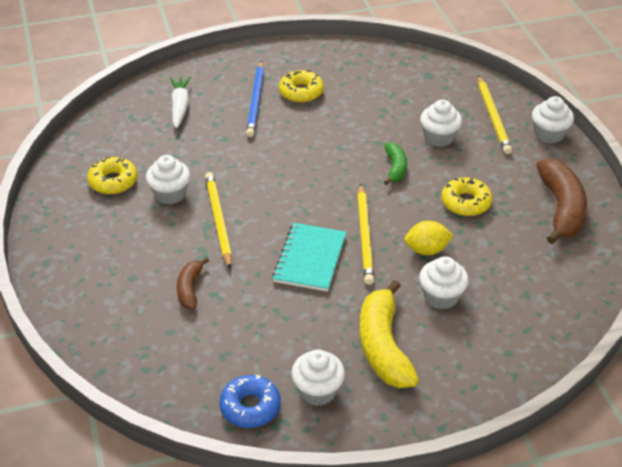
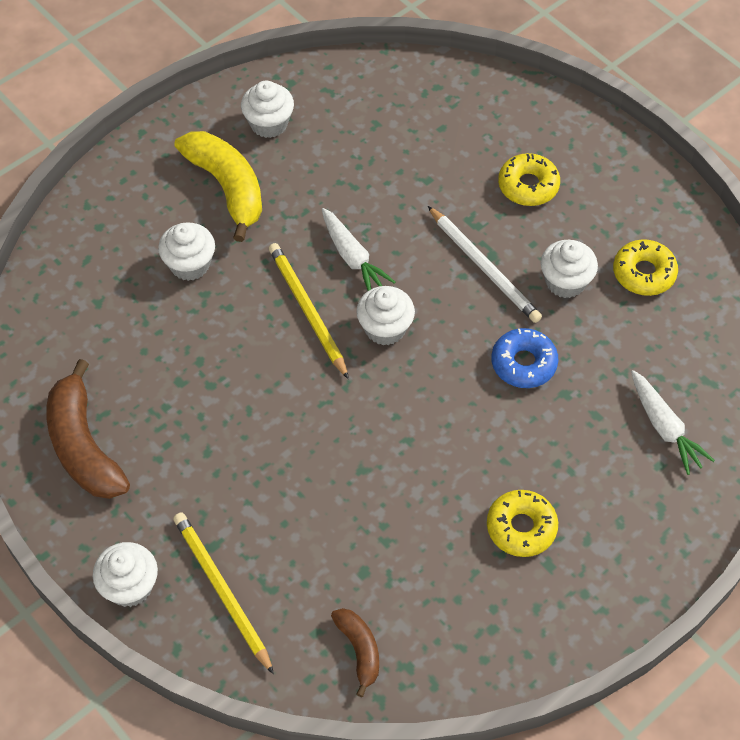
camera: 155 degrees right, 15 degrees up
(190, 289) = (455, 176): brown banana -> brown banana (359, 650)
(218, 221) = (484, 267): yellow pencil -> white pencil
(250, 407) = (321, 89): blue donut -> blue donut (523, 363)
(256, 101) = (572, 481): blue pencil -> none
(310, 259) = (353, 257): turquoise notebook -> white carrot
(395, 168) = (319, 432): green banana -> none
(427, 250) = (228, 319): yellow lemon -> none
(439, 137) = (284, 514): white cupcake -> white cupcake (385, 328)
(466, 202) = (207, 408): yellow donut -> yellow donut (528, 186)

